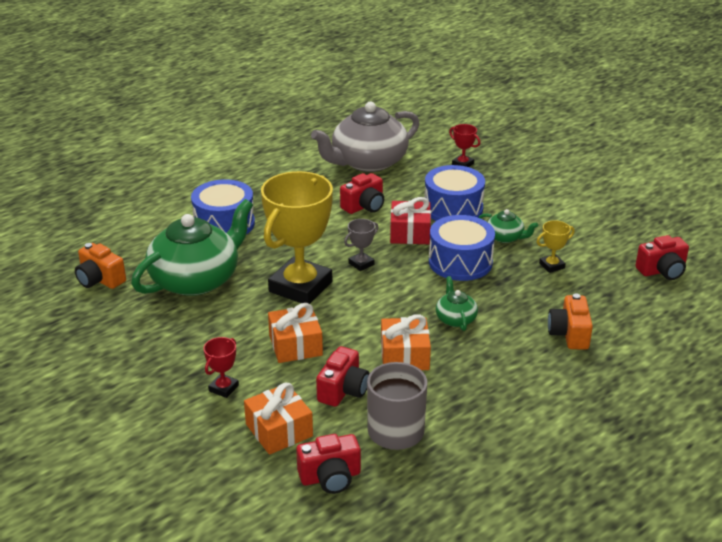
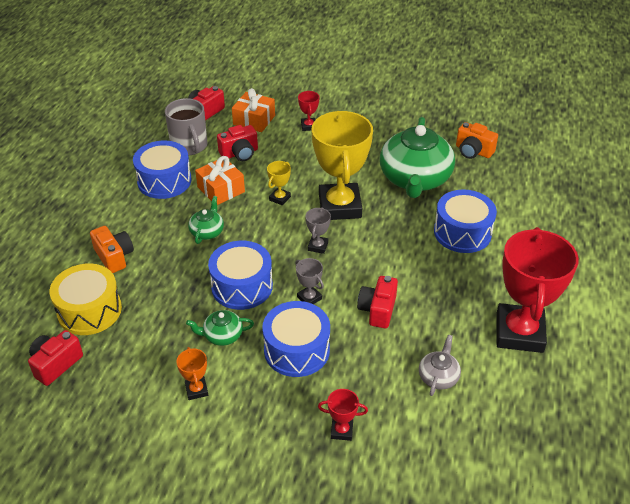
camera: 145 degrees right, 10 degrees up
(100, 279) = (473, 151): orange camera -> orange camera turned 150 degrees counterclockwise
(281, 160) = (519, 332): none -> red trophy
(295, 345) = (296, 166): orange gift -> none
(343, 390) = (239, 153): red camera -> red camera turned 105 degrees counterclockwise
(368, 162) = (438, 376): grey teapot -> grey teapot, size x0.44
(410, 233) = (309, 298): red gift -> grey trophy
(455, 319) = (207, 231): green teapot -> green teapot turned 120 degrees counterclockwise
(462, 395) = (164, 181): none -> blue drum
(550, 215) = (196, 390): none -> orange trophy
(551, 266) = (161, 320): yellow trophy -> yellow trophy (280, 198)
(616, 297) = (89, 310): none -> yellow drum

